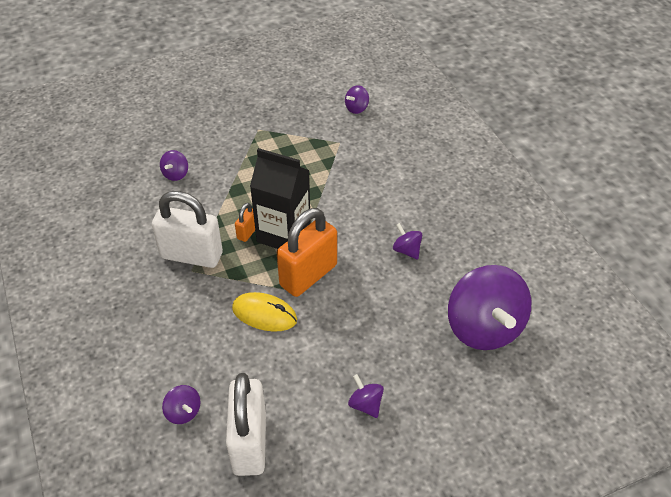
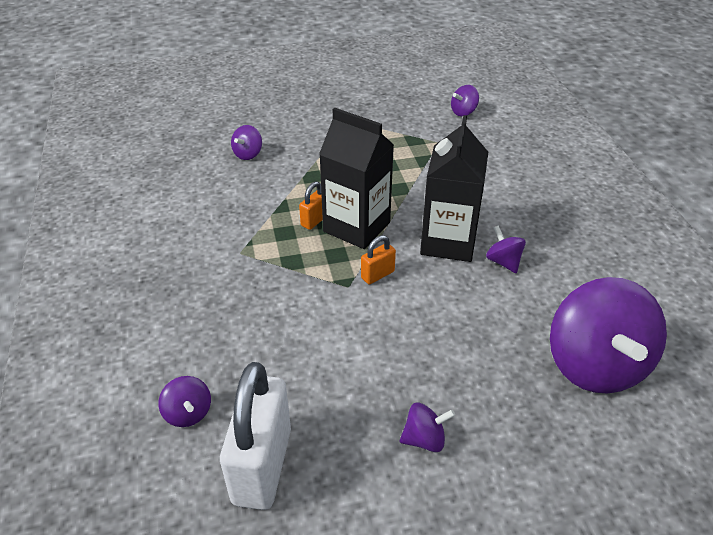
camera: 10 degrees right, 5 degrees down
(191, 255) = (244, 237): white padlock -> none
(264, 314) = (315, 311): yellow mouse -> none
(308, 275) = (377, 275): orange padlock -> orange padlock, size x0.45
(361, 238) = (448, 242): none -> black carton
(365, 404) = (424, 439): purple spinning top -> purple spinning top turned 105 degrees clockwise

